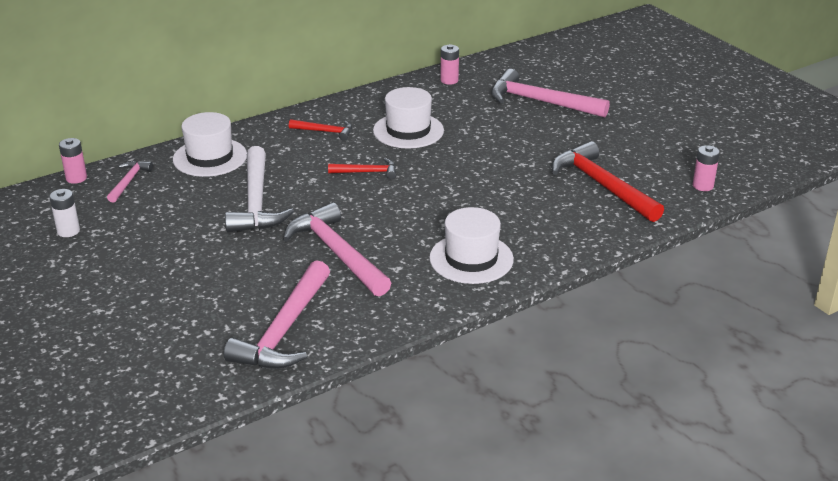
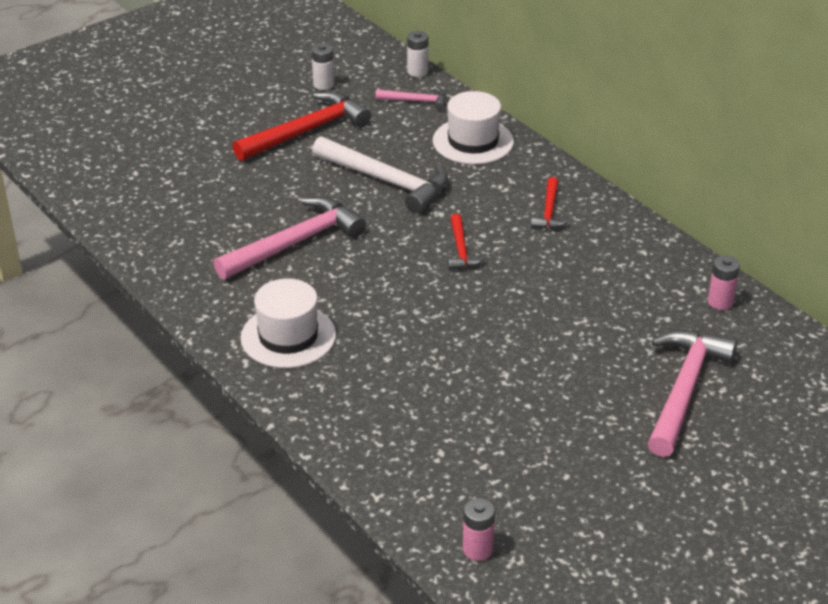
camera: 85 degrees right, 5 degrees up
(76, 178) = (417, 72): pink battery -> white battery
(256, 202) = (387, 181): white hammer -> white hammer turned 135 degrees counterclockwise
(284, 330) = (166, 223): pink hammer -> none
(408, 130) = (568, 274): white hat -> none
(602, 185) = (462, 446): red hammer -> red hammer (307, 131)

